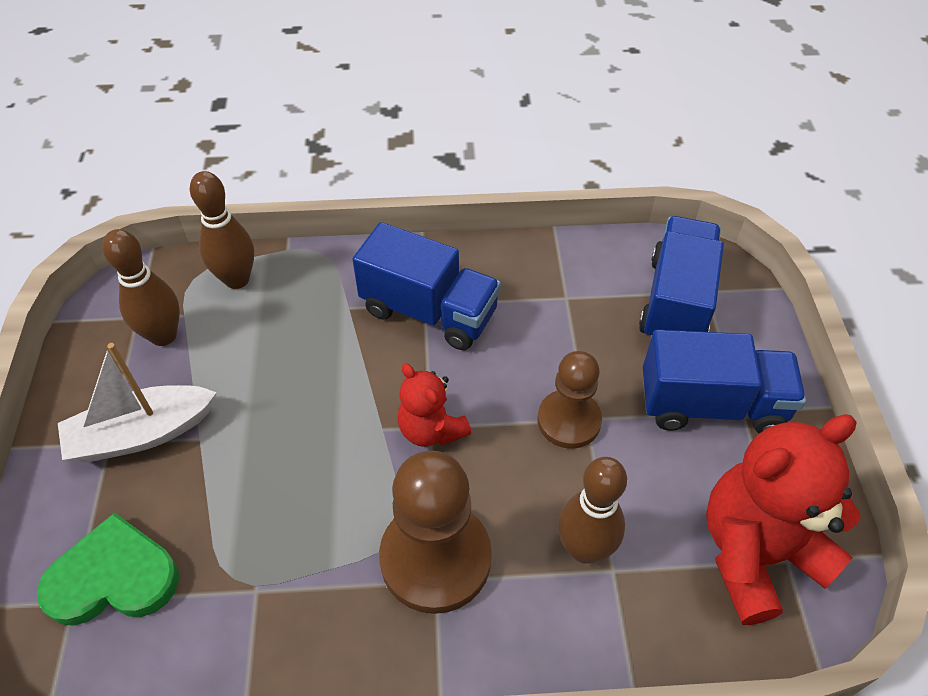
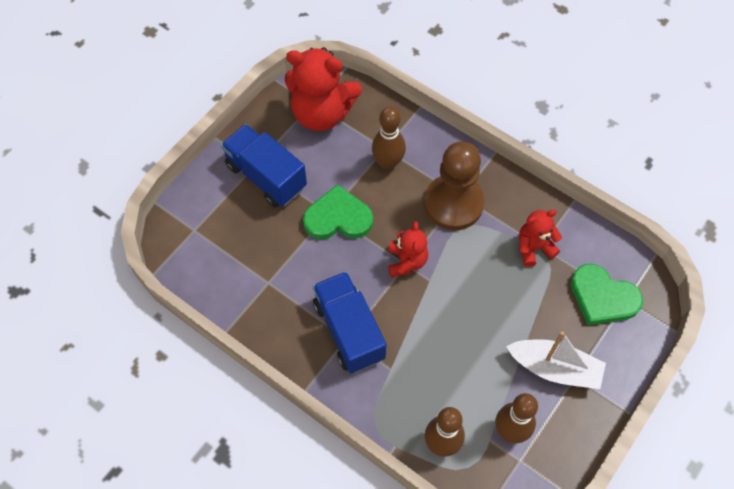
camera: 140 degrees left, 10 degrees up
(264, 579) = (534, 248): none -> red teddy bear
(569, 420) = (338, 218): brown pawn -> green heart
(676, 301) = (216, 236): blue truck -> none

